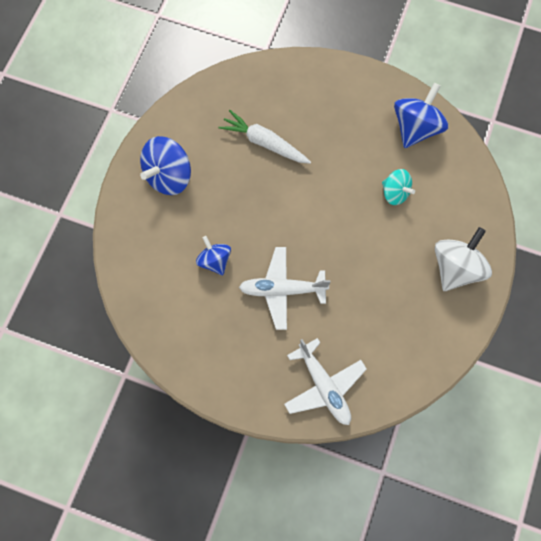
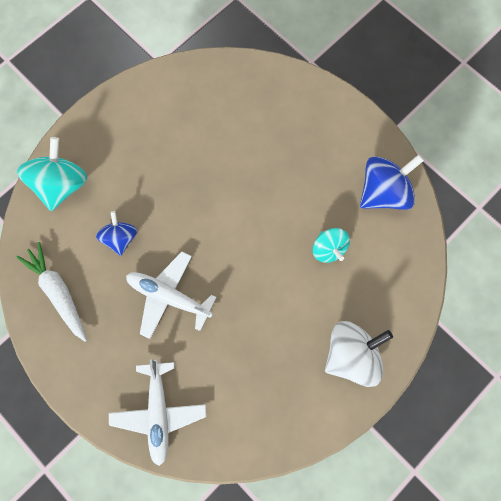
camera: 25 degrees right, 5 degrees up
(138, 239) = (62, 184): none -> turquoise spinning top
(168, 176) = (121, 137): blue spinning top -> none
(264, 143) = (227, 143): white carrot -> white carrot (59, 292)

